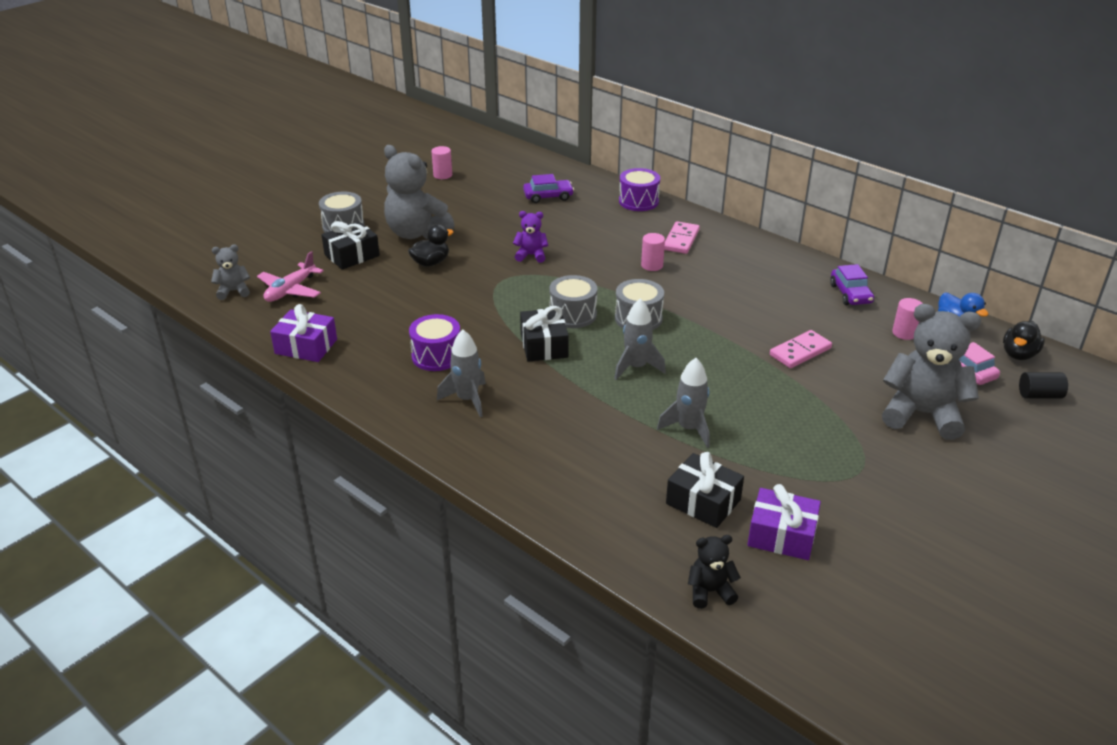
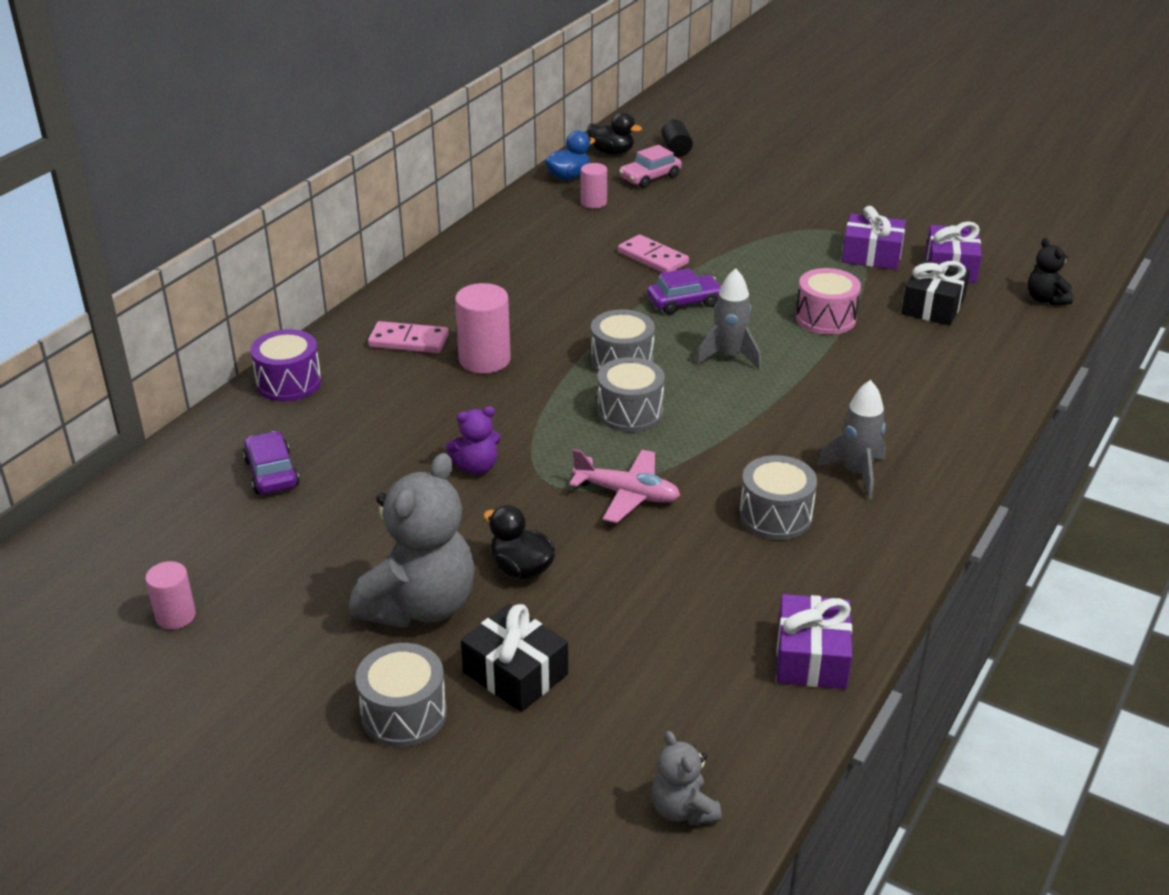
camera: 100 degrees left, 0 degrees up
(290, 290) = (655, 725): pink plane -> pink plane (627, 494)
(436, 356) = (775, 516): purple drum -> grey drum
(531, 255) = (476, 467): purple teddy bear -> purple teddy bear turned 105 degrees counterclockwise
(544, 345) = (712, 428): black gift -> none
(652, 265) = (484, 360): pink cylinder -> pink cylinder, size x1.66
(688, 429) = (825, 318): grey rocket -> pink drum
(808, 484) = (871, 255): none -> purple gift
(850, 294) = (522, 228): purple car -> purple car (684, 302)
(922, 414) = (733, 200): grey teddy bear -> none

